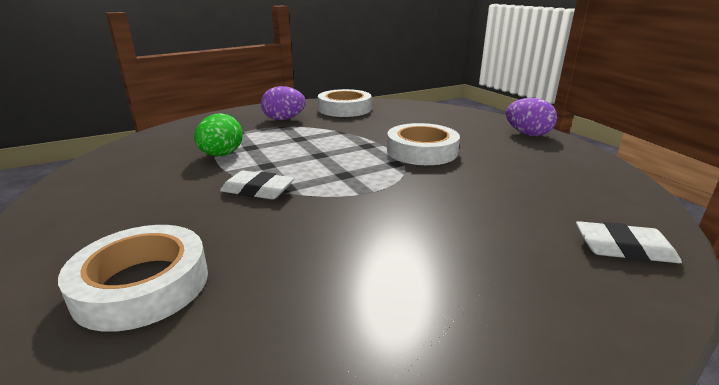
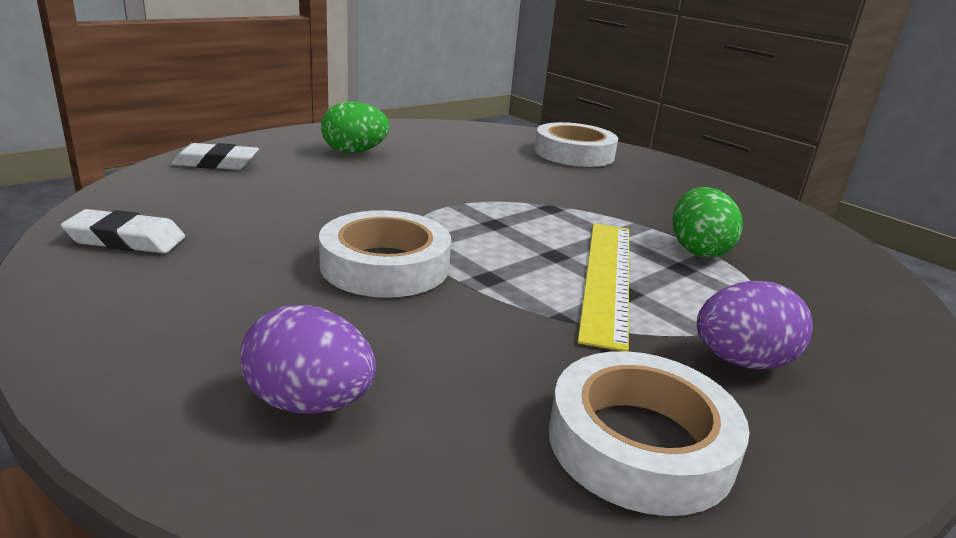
camera: 165 degrees right, 0 degrees up
(257, 190) = (578, 204): white eraser -> white eraser (126, 239)
(302, 143) = (607, 278): none -> yellow ruler
(478, 280) = (354, 152): none -> green egg
(527, 134) = (112, 326): purple egg -> purple egg (309, 403)

